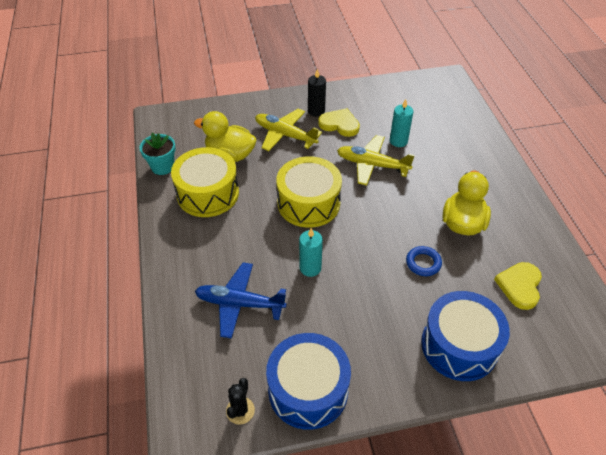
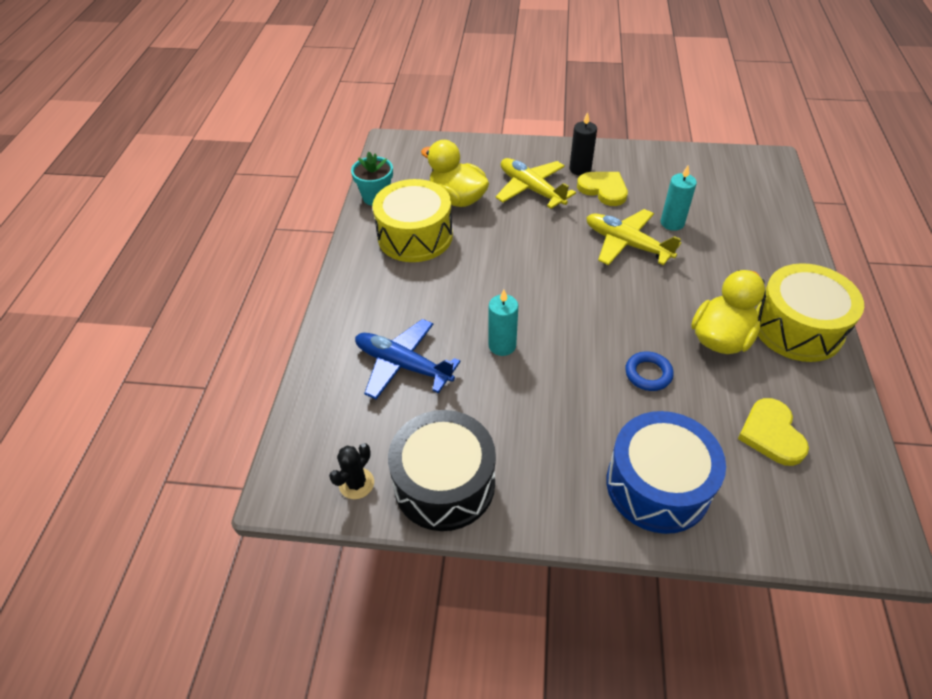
camera: 20 degrees right, 0 degrees up
(308, 203) = (529, 271): yellow drum -> yellow drum (797, 328)
(308, 390) = (444, 483): blue drum -> black drum
(519, 286) = (771, 434): yellow heart -> yellow heart turned 45 degrees counterclockwise

